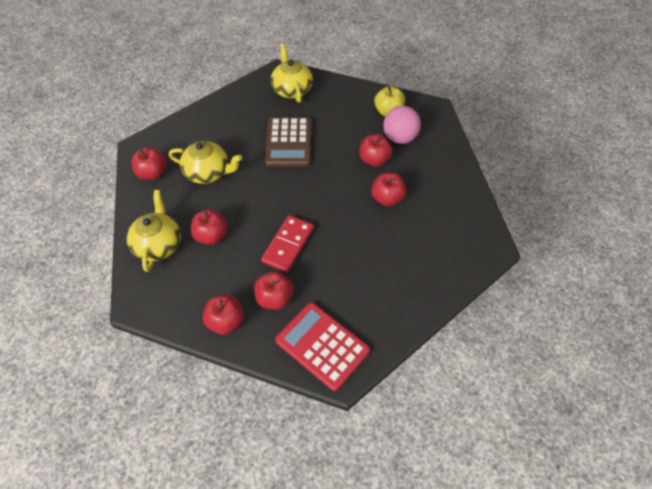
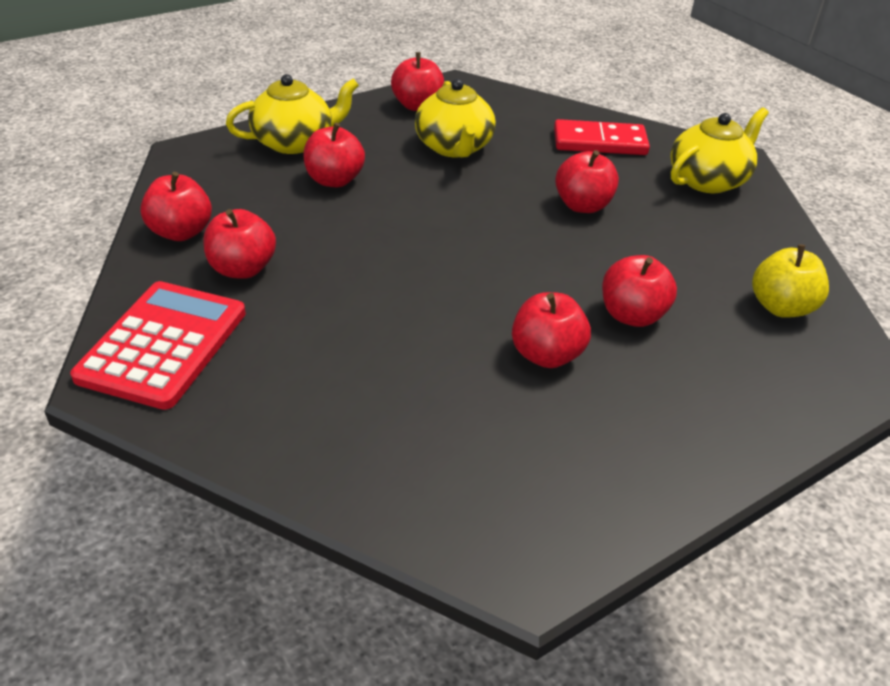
camera: 65 degrees right, 15 degrees down
(288, 245) = (358, 257): red domino -> red domino (599, 142)
(289, 142) = (582, 205): brown calculator -> red apple
(399, 138) = (724, 339): pink ball -> none

